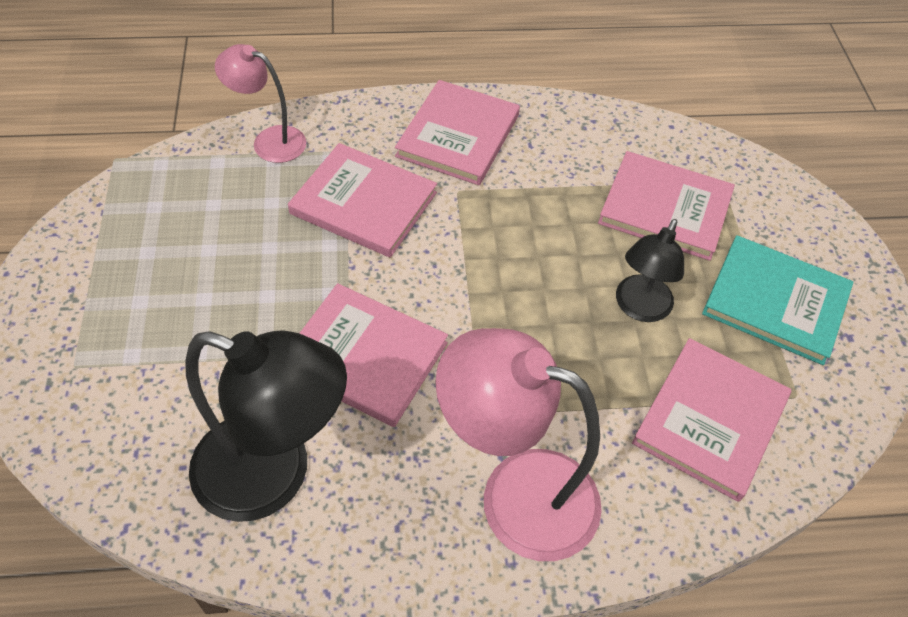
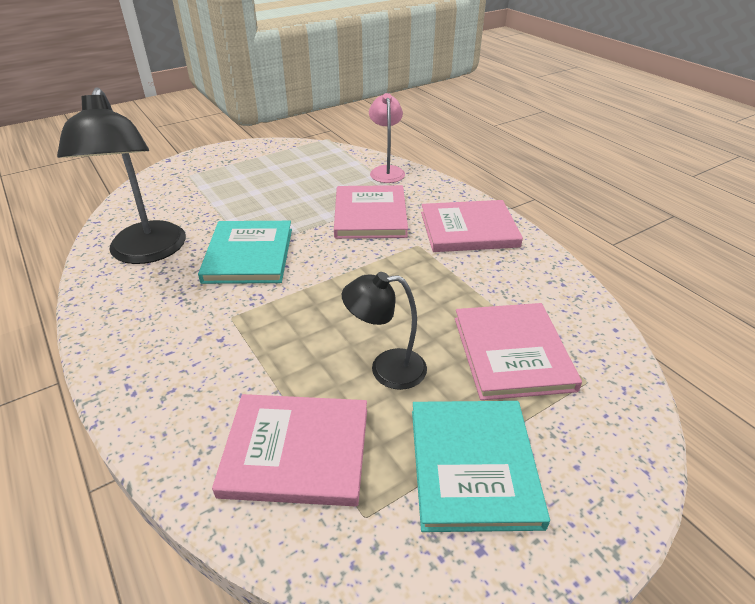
camera: 65 degrees right, 15 degrees down
(365, 356) = (249, 255): pink book -> turquoise book
(516, 494) = (170, 354): pink lamp -> none

